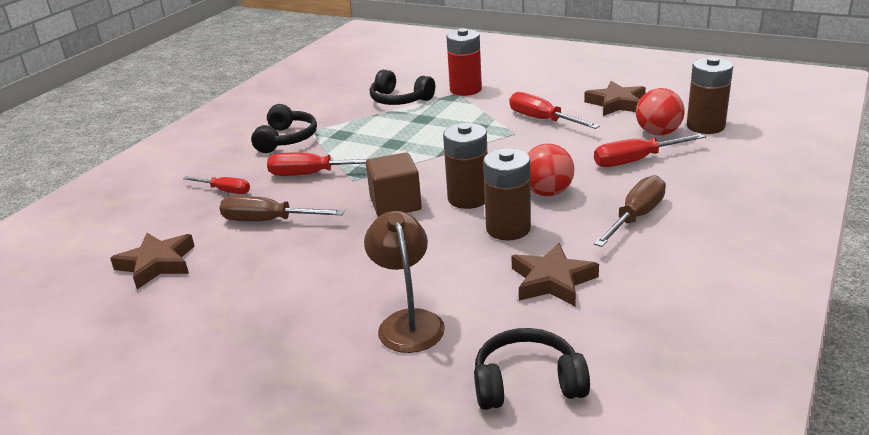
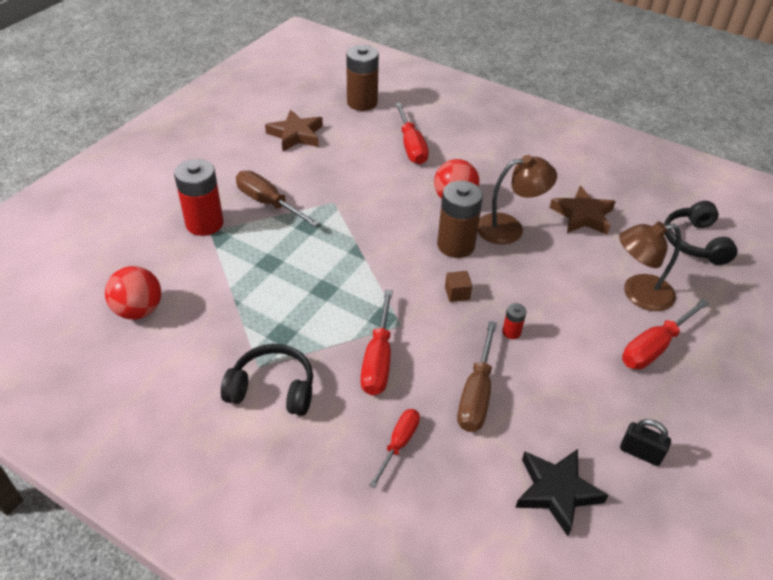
camera: 90 degrees left, 15 degrees up
(157, 264) = (556, 491): brown star -> black star
(181, 312) = (640, 452): none -> black padlock
(343, 236) = (511, 332): none -> red battery
(395, 204) = (457, 293): brown cube -> brown cube, size x0.50
(400, 100) = (203, 279): black headphones -> none
(508, 228) = (509, 228): brown battery -> brown lamp
(542, 120) = (311, 181): red screwdriver -> red screwdriver (654, 347)
(635, 217) = (499, 163): brown screwdriver -> brown screwdriver (268, 203)
(658, 133) = (365, 126): red ball -> red ball (139, 310)

